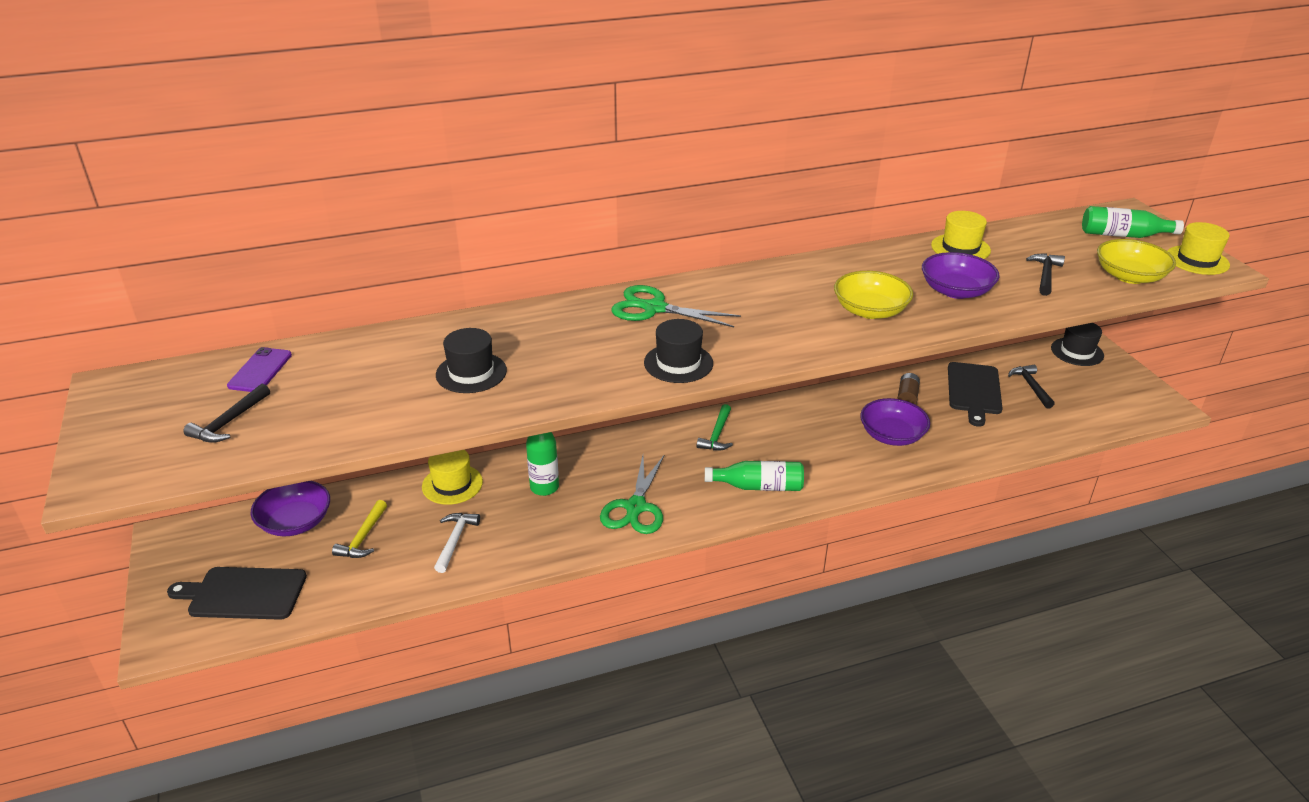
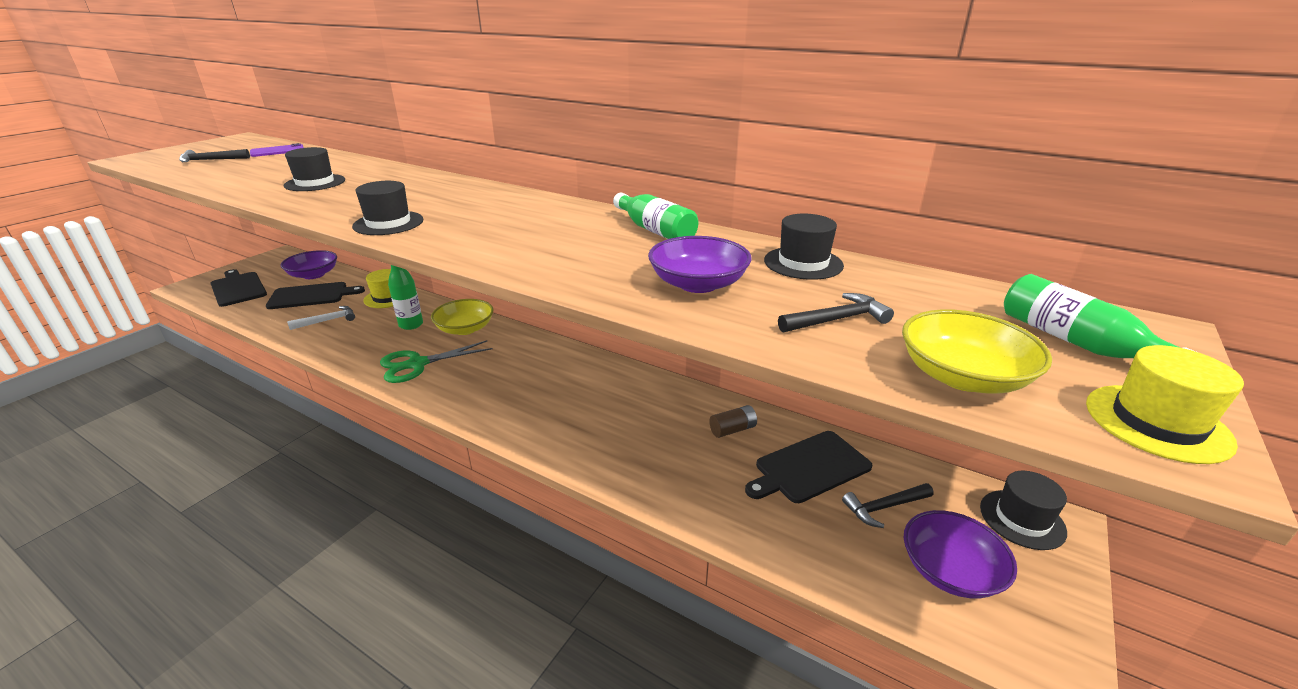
camera: 50 degrees right, 5 degrees down
(363, 537) = (311, 296): yellow hammer -> black cutting board
(654, 308) = (471, 197): green scissors -> none
(717, 435) = (547, 360): green hammer -> none
(758, 486) = (496, 404): green bottle -> green bottle (655, 230)
(870, 310) = (584, 259): yellow bowl -> yellow bowl (465, 329)
(892, 435) = (656, 445): purple bowl -> purple bowl (950, 570)
(960, 248) = (803, 263): yellow hat -> black hat
(1031, 386) = (884, 507): black hammer -> black hammer turned 150 degrees counterclockwise

